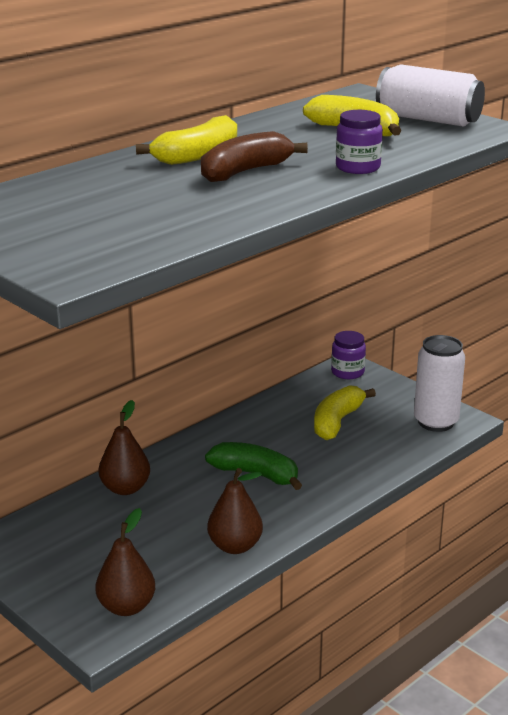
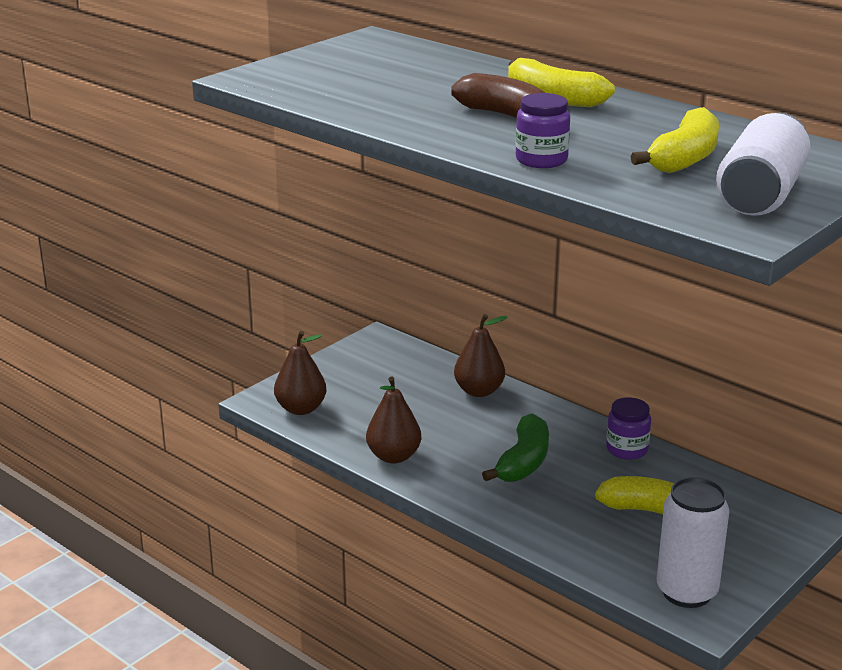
camera: 85 degrees right, 0 degrees up
(347, 372) = (788, 519): purple jar -> purple jar (627, 449)

